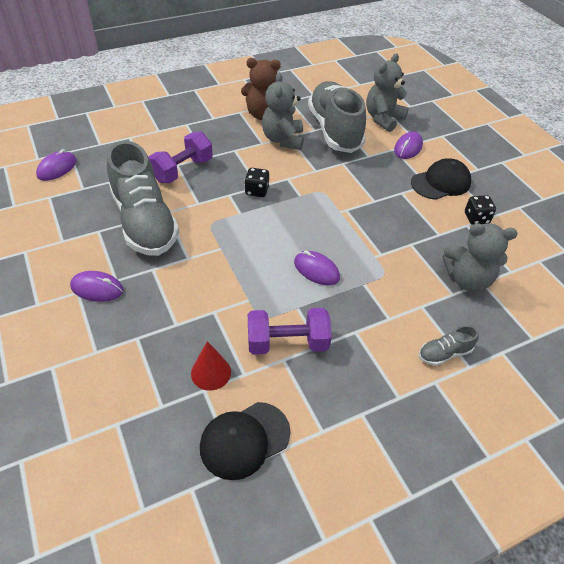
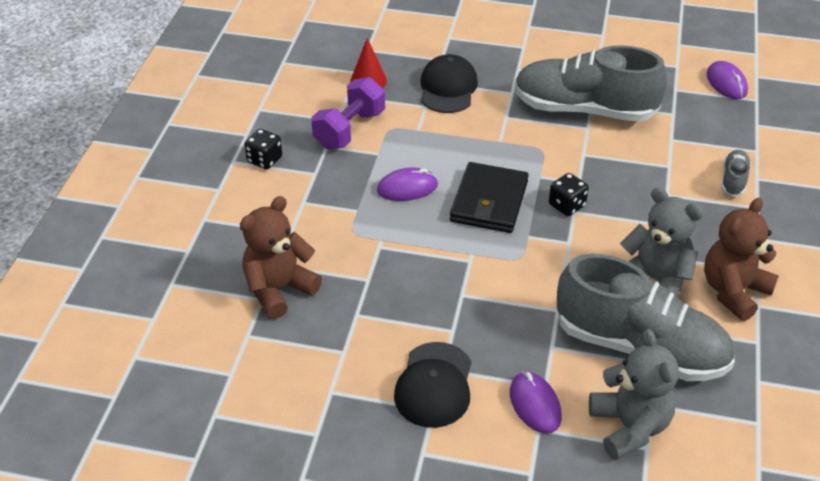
camera: 130 degrees right, 5 degrees down
(97, 288) = (517, 57): purple mouse -> none
(182, 170) = (654, 166): purple dumbbell -> none
(244, 440) = (297, 73): black cap -> black cap (448, 88)
(288, 225) = (489, 201): none -> black wallet
(444, 353) = (232, 212): grey shoe -> grey shoe (733, 180)
(467, 279) = (279, 289): grey teddy bear -> brown teddy bear
(476, 218) = (344, 370): black dice -> black dice (264, 160)

